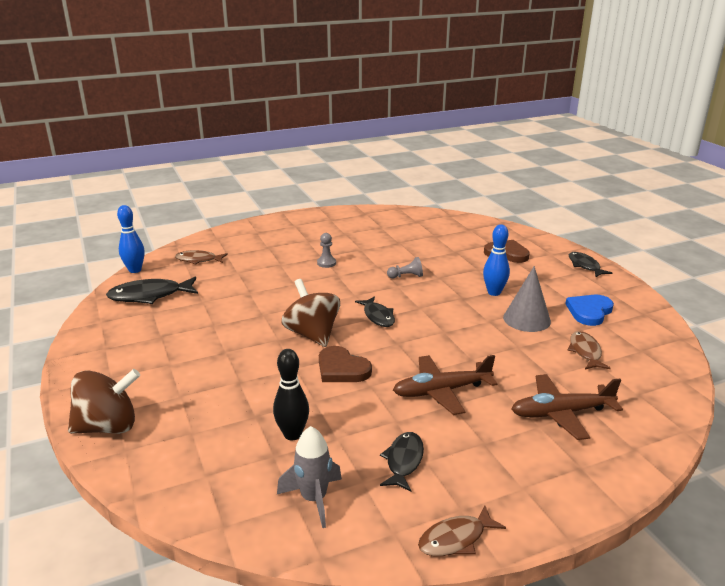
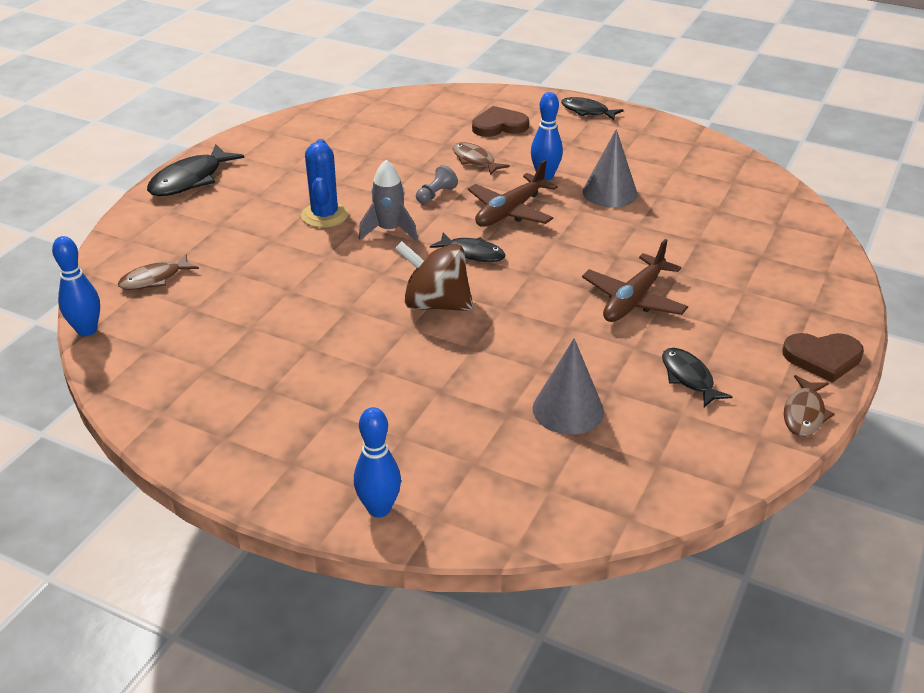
camera: 40 degrees left, 10 degrees up
(108, 426) = (379, 509): brown spinning top -> blue bowling pin
(150, 296) = (169, 352): black fish -> black fish (190, 180)
(292, 434) = (568, 409): black bowling pin -> grey cone
(314, 499) = (667, 450): grey rocket -> grey rocket (389, 230)
(326, 263) = (324, 215): grey pawn -> blue cactus
(342, 369) = (518, 324): brown heart -> brown heart (823, 358)
(561, 413) = (746, 270): brown plane -> brown plane (510, 211)
(585, 352) = (695, 203): brown fish -> brown fish (475, 160)
(589, 311) = (650, 161): blue heart -> none

